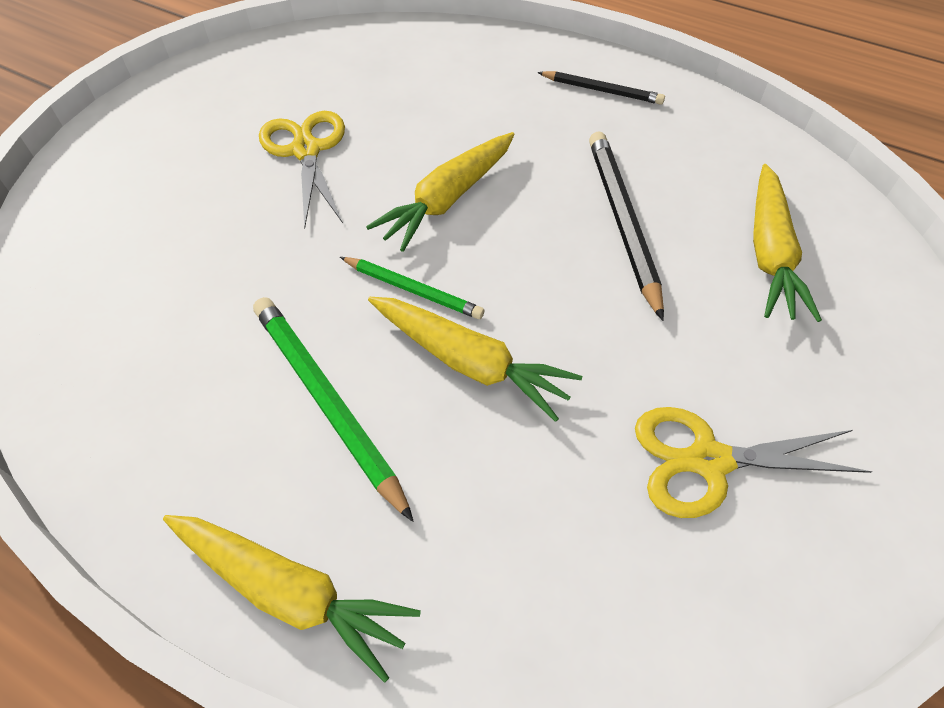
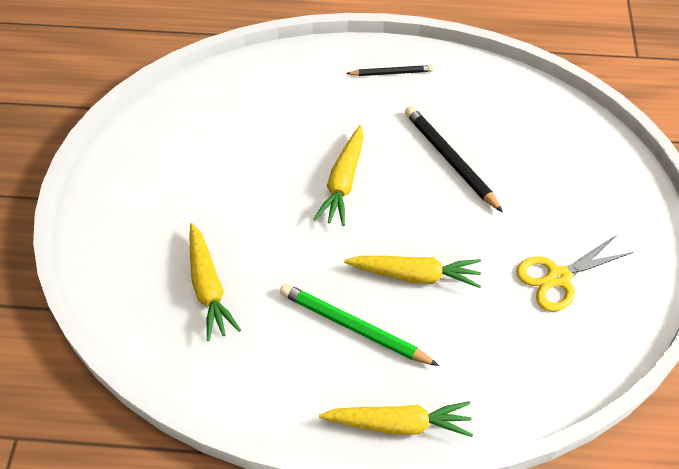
camera: 25 degrees left, 0 degrees up
(306, 150) = (234, 181): yellow scissors -> none
(413, 290) = (359, 246): green pencil -> none
(769, 253) = (536, 150): yellow carrot -> yellow carrot (208, 287)

